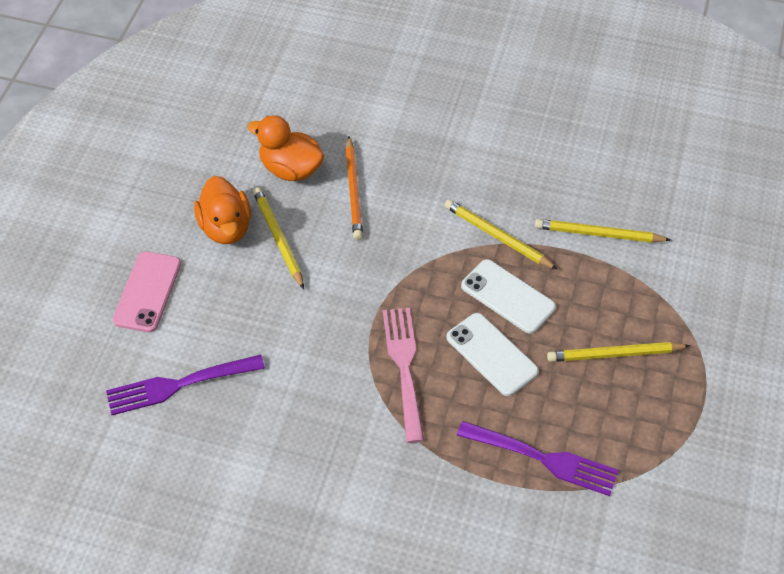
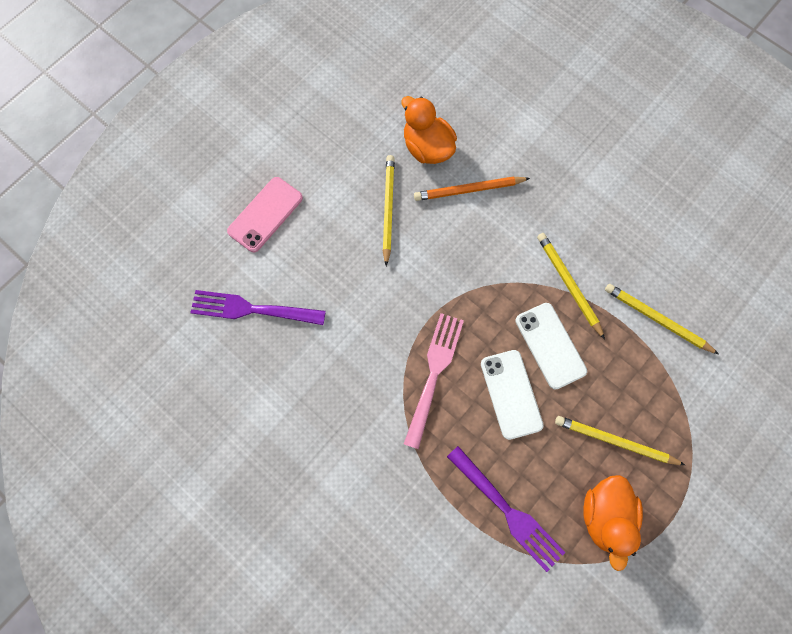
camera: 25 degrees right, 20 degrees up
(225, 228) = (351, 181): orange duck -> orange duck (605, 515)
(353, 191) = (469, 190): orange pencil -> orange pencil turned 60 degrees clockwise

